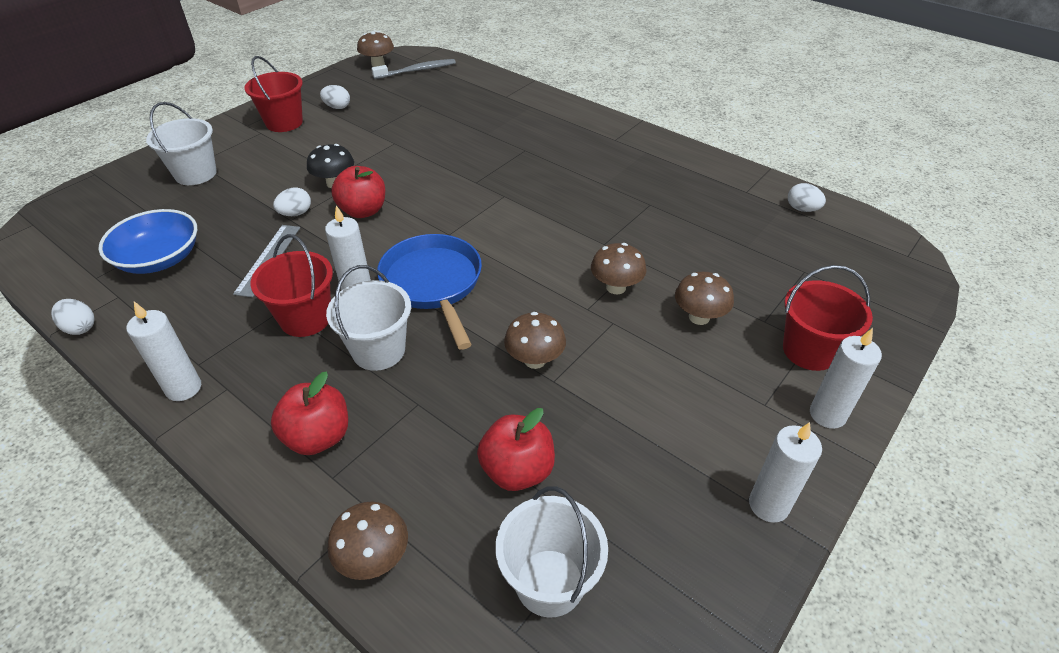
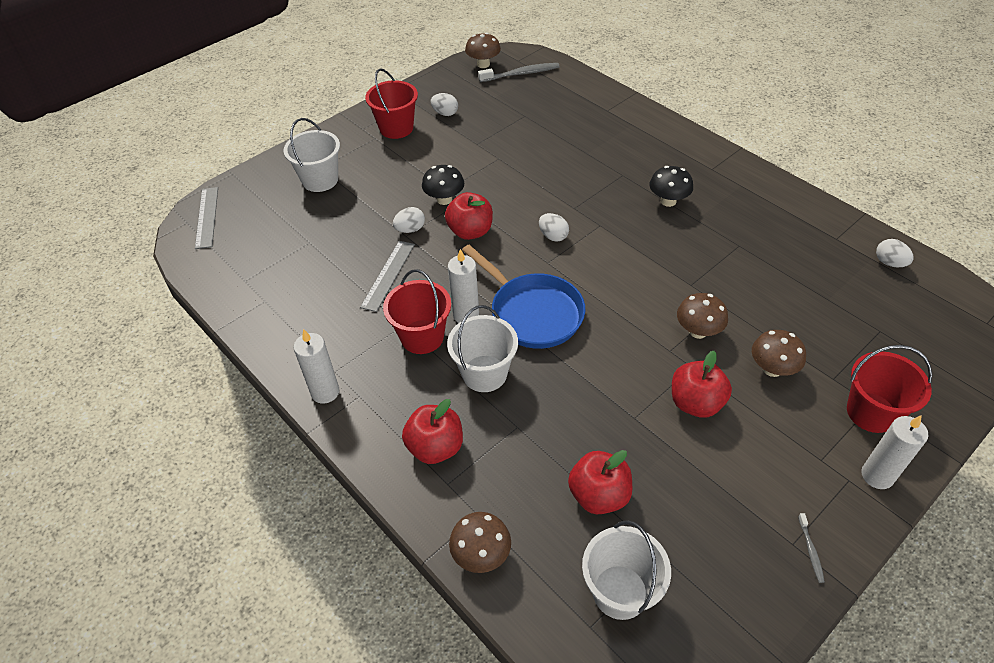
camera: 10 degrees right, 5 degrees up
(57, 217) = (206, 217): none -> grey ruler
(80, 328) = (237, 328): white egg -> white egg (553, 236)
(160, 259) = (296, 266): blue bowl -> none
(433, 284) = (532, 313): blue pan -> blue pan turned 150 degrees clockwise
(535, 360) = (619, 396): brown mushroom -> none
(573, 170) = (668, 201): none -> black mushroom
(620, 359) = (695, 403): none -> red apple
(768, 505) = (810, 550): white candle -> grey toothbrush

